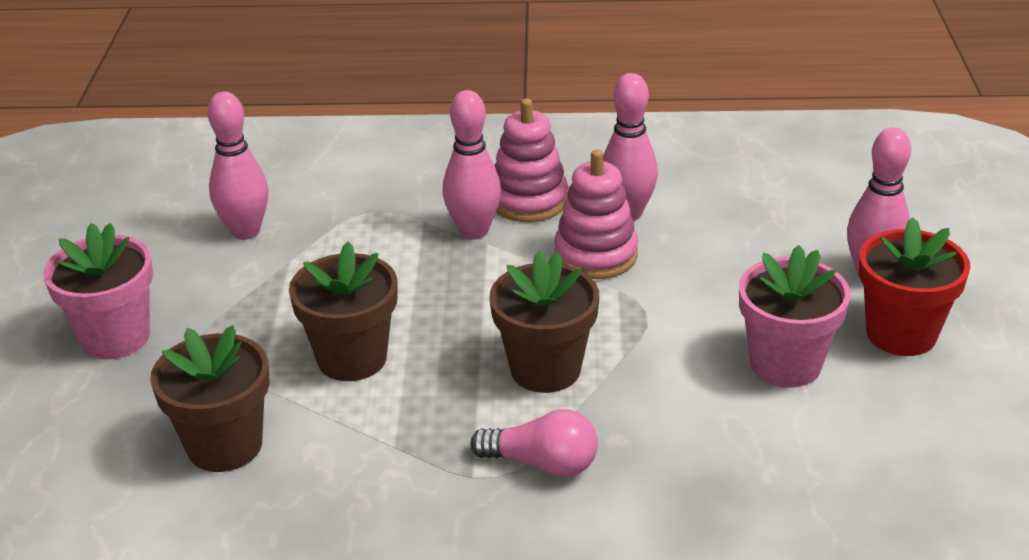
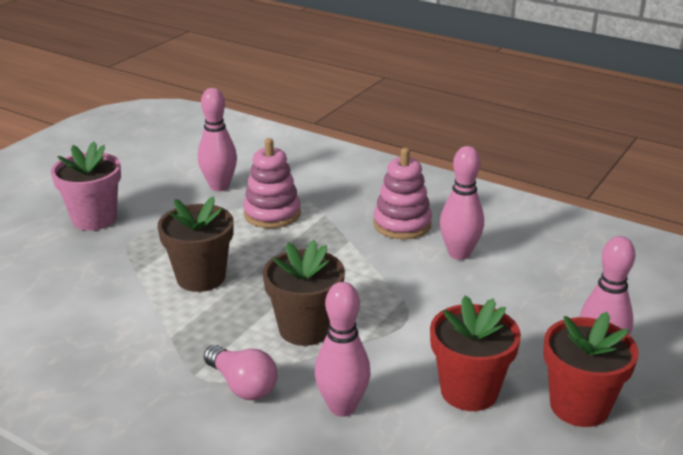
camera: 30 degrees right, 5 degrees down
(225, 445) = (84, 298): brown flower pot -> none
(473, 231) = (348, 231): pink bowling pin -> pink bowling pin (342, 407)
(596, 255) = (411, 272): pink stacking toy -> pink stacking toy (272, 214)
(785, 364) = (469, 391): pink flower pot -> red flower pot

